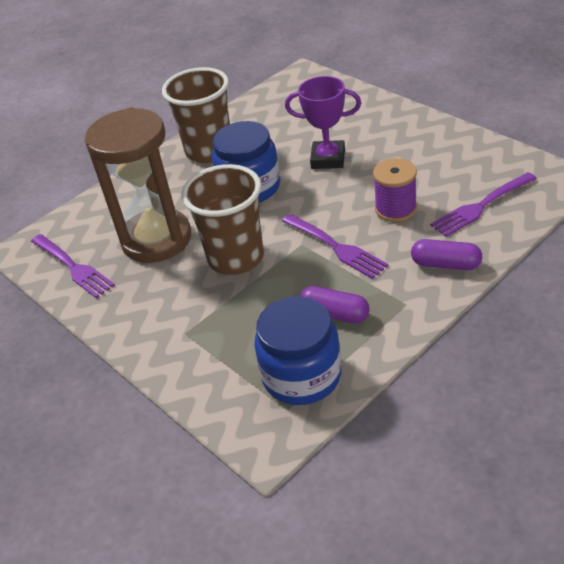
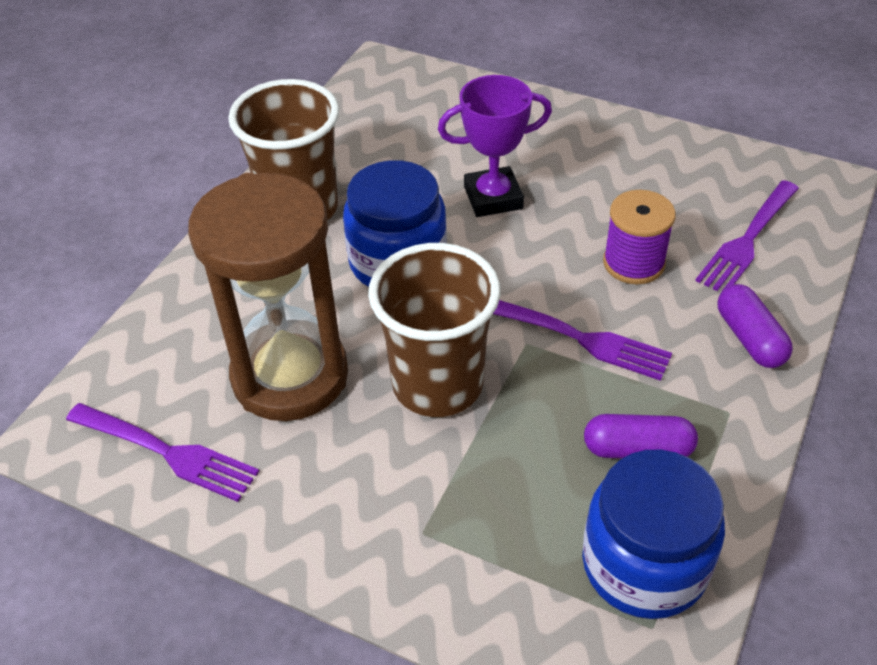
camera: 25 degrees left, 5 degrees up
(446, 264) = (749, 338): purple capsule -> purple capsule turned 75 degrees clockwise

